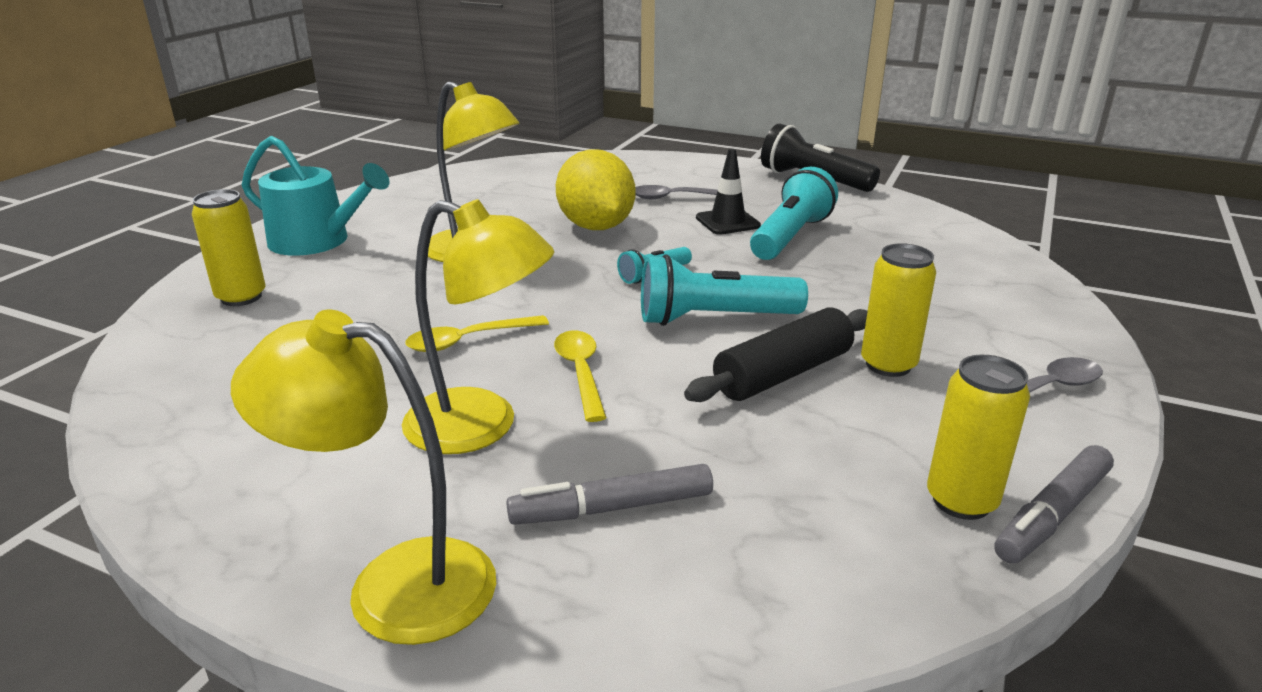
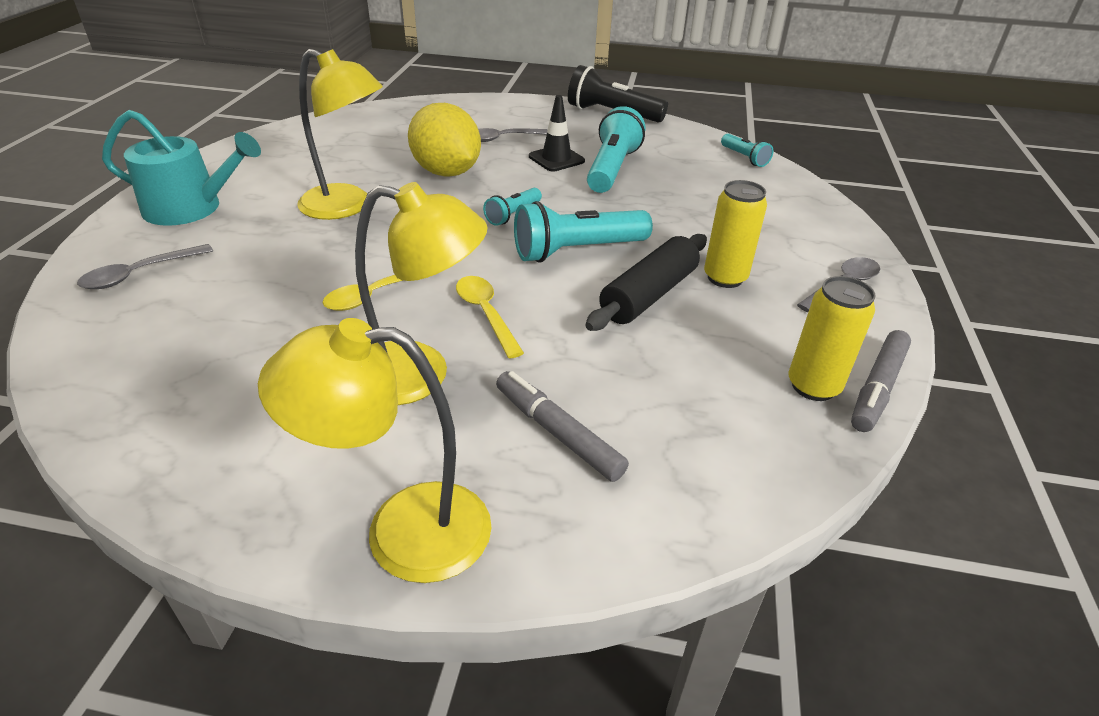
camera: 15 degrees left, 10 degrees up
(241, 297) = (140, 274): yellow can -> grey spoon
(612, 508) = (557, 433): grey marker -> grey marker turned 75 degrees clockwise
(964, 236) = (744, 158): none -> turquoise flashlight

